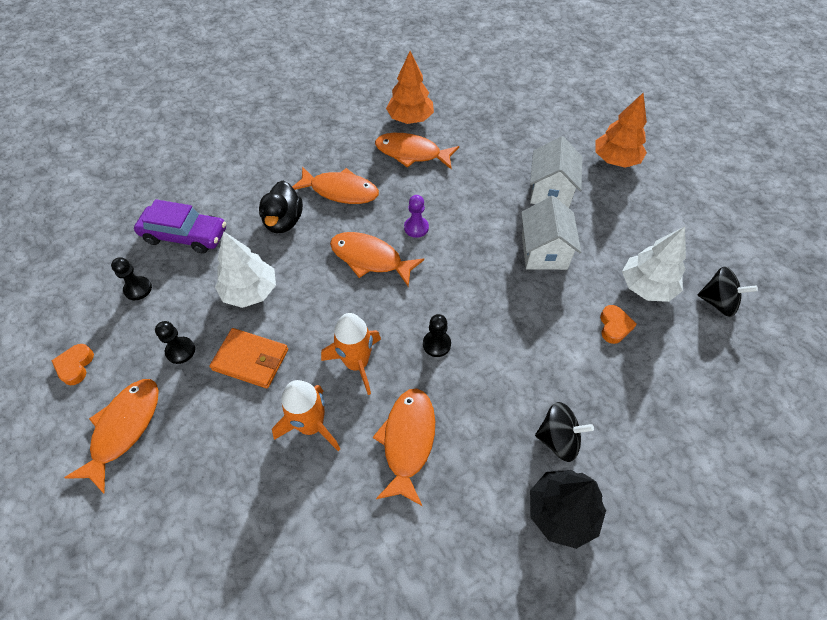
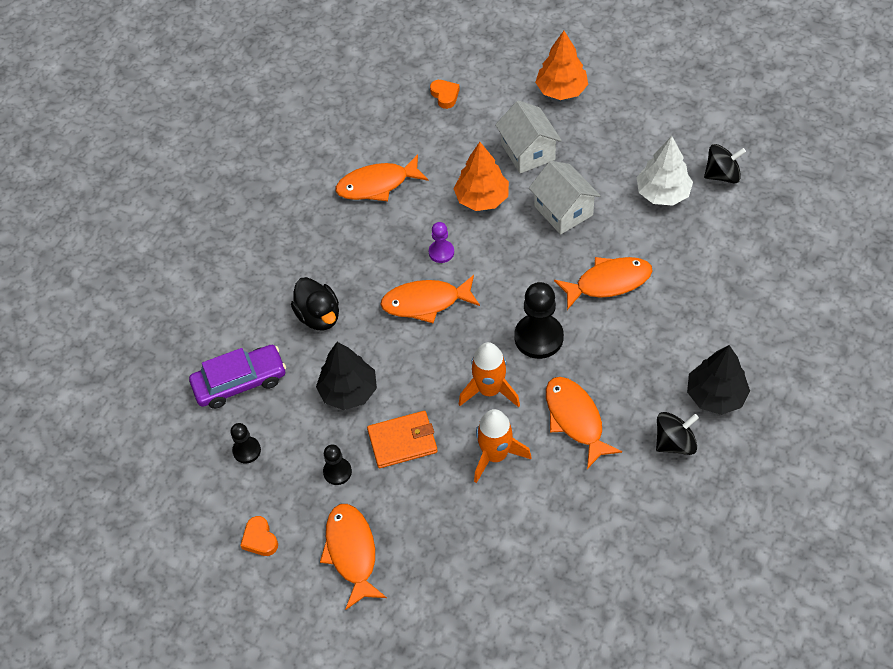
camera: 30 degrees left, 0 degrees up
(250, 291) = (349, 391): white tree -> black tree
(340, 191) = (344, 258): orange fish -> orange fish (608, 282)
(410, 119) = (345, 150): orange tree -> orange tree (482, 198)
(436, 344) = (538, 337): black pawn -> black pawn, size x1.82
(558, 439) = (679, 349): black spinning top -> black spinning top (674, 442)
(614, 326) = (660, 241): orange heart -> orange heart (445, 95)

